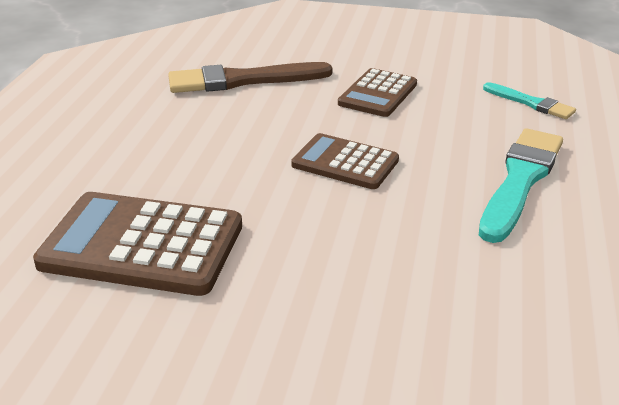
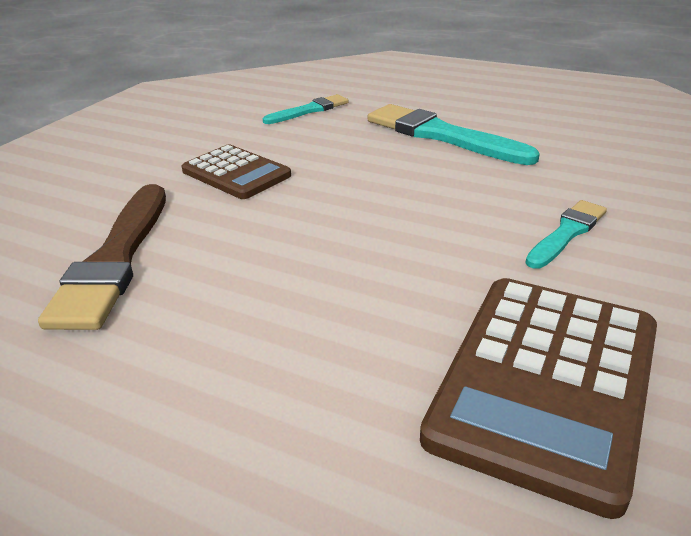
camera: 75 degrees left, 0 degrees up
(343, 258) = (567, 233): none -> turquoise brush
(345, 163) = (380, 210): brown calculator -> none

